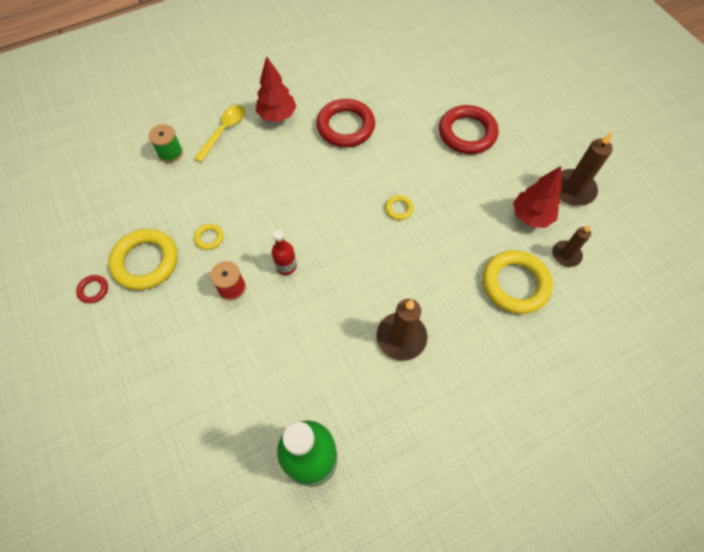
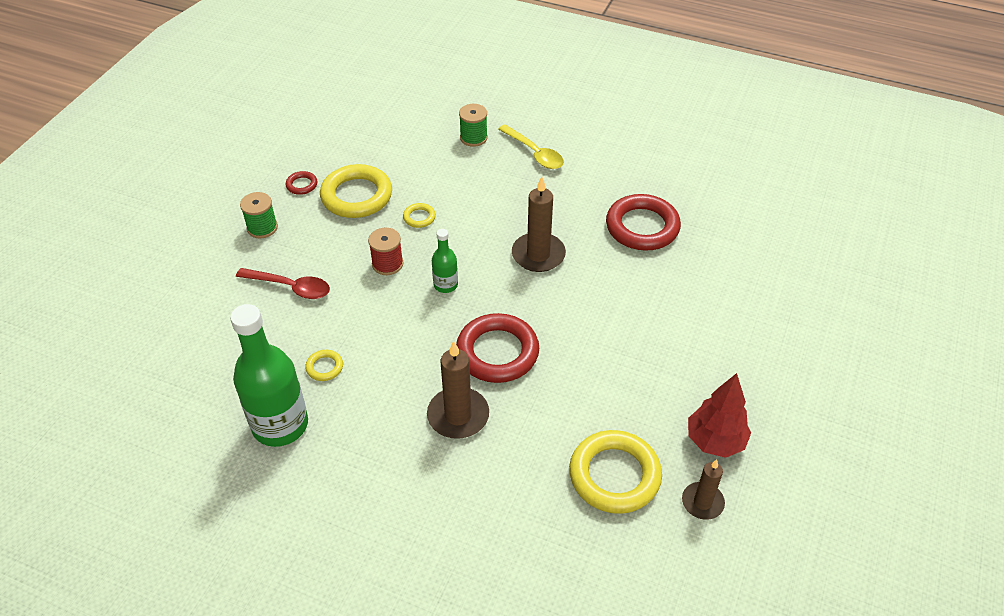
camera: 50 degrees right, 15 degrees down
(108, 347) = (262, 228): none -> green spool
(189, 367) = (290, 287): none -> red spoon
(224, 131) = (534, 153): yellow spoon -> yellow spoon turned 60 degrees clockwise
(277, 116) = (594, 174): red tree -> none
(286, 266) = (445, 285): red bottle -> green bottle
(398, 209) = (596, 325): yellow ring -> yellow ring (324, 367)
(467, 133) = (754, 323): red ring -> red ring (497, 352)
(573, 189) = (798, 460): brown candle -> brown candle (538, 255)

